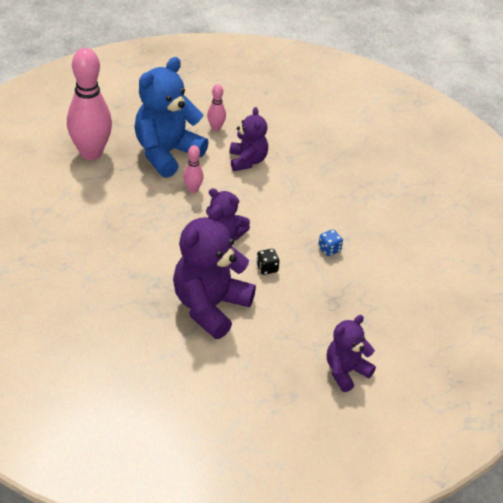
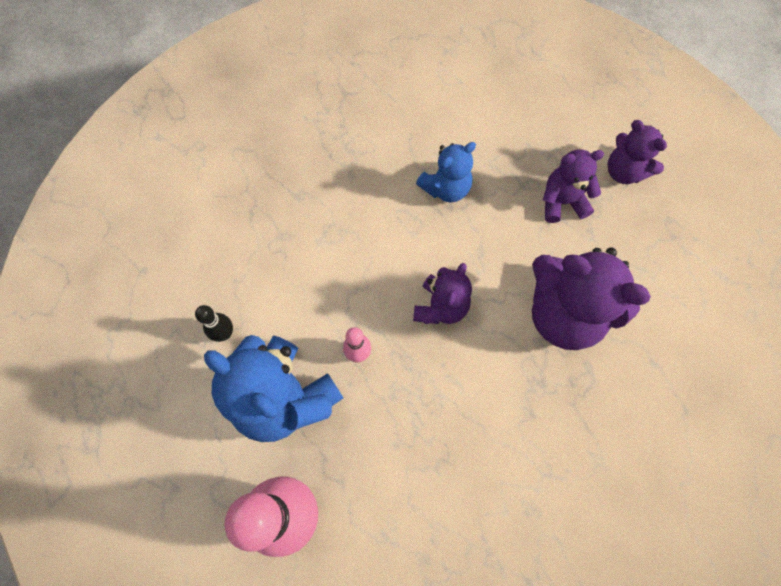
camera: 90 degrees left, 25 degrees up
(216, 128) = (225, 333): pink bowling pin -> black bowling pin
(247, 161) = (294, 287): purple teddy bear -> purple teddy bear (562, 202)
(267, 268) = (489, 254): black dice -> none
(329, 249) = (446, 188): blue dice -> blue teddy bear

